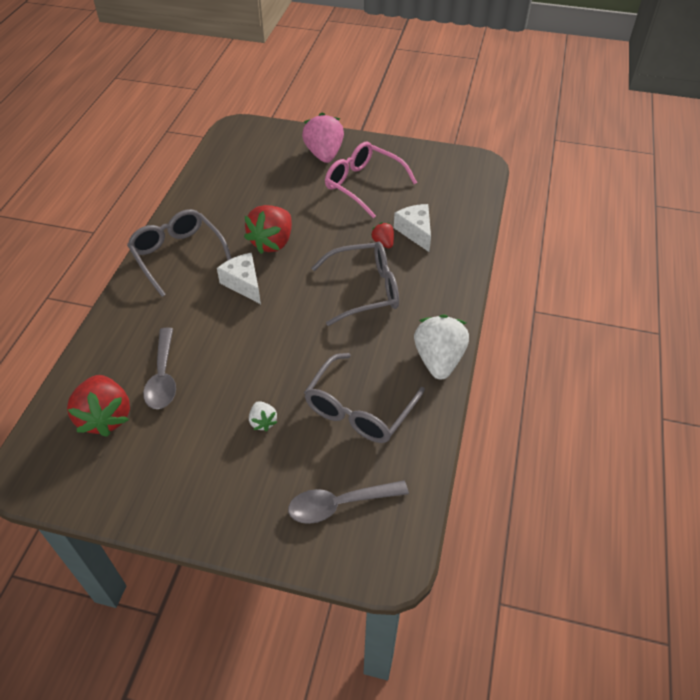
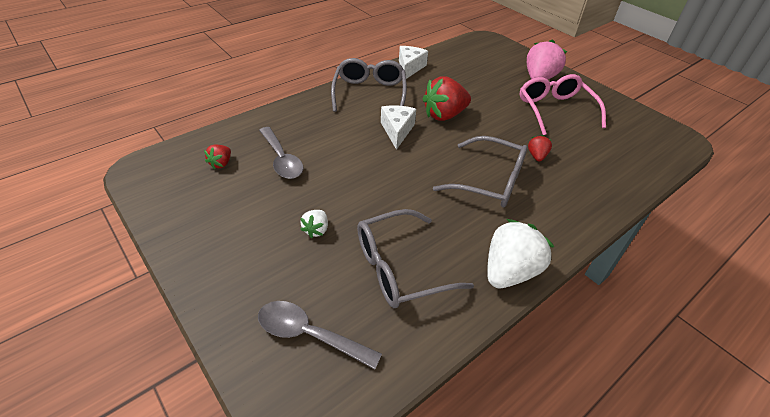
camera: 35 degrees right, 5 degrees down
(106, 417) = (221, 163): red strawberry -> red strawberry, size x0.49
(163, 377) = (281, 159): grey spoon -> grey spoon turned 60 degrees counterclockwise
(415, 232) = (574, 161): white cheese -> white cheese (410, 68)

